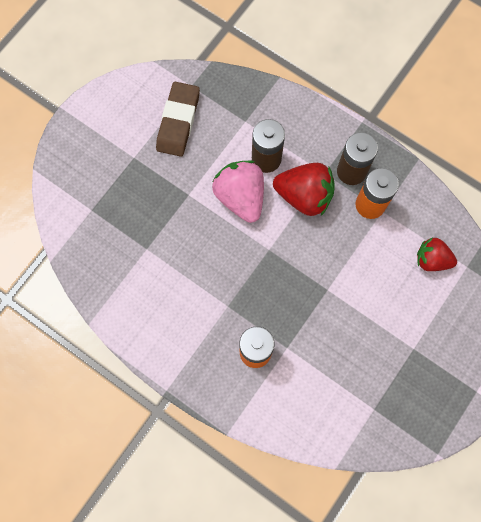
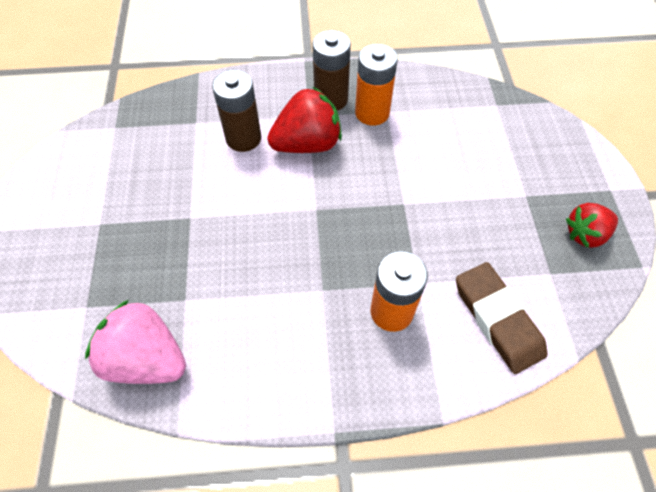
camera: 40 degrees left, 15 degrees down
(178, 121) = (125, 163): brown eraser -> brown eraser (497, 319)
(240, 197) = (247, 184): pink strawberry -> pink strawberry (147, 358)
(431, 260) = (465, 118): red strawberry -> red strawberry (585, 234)

